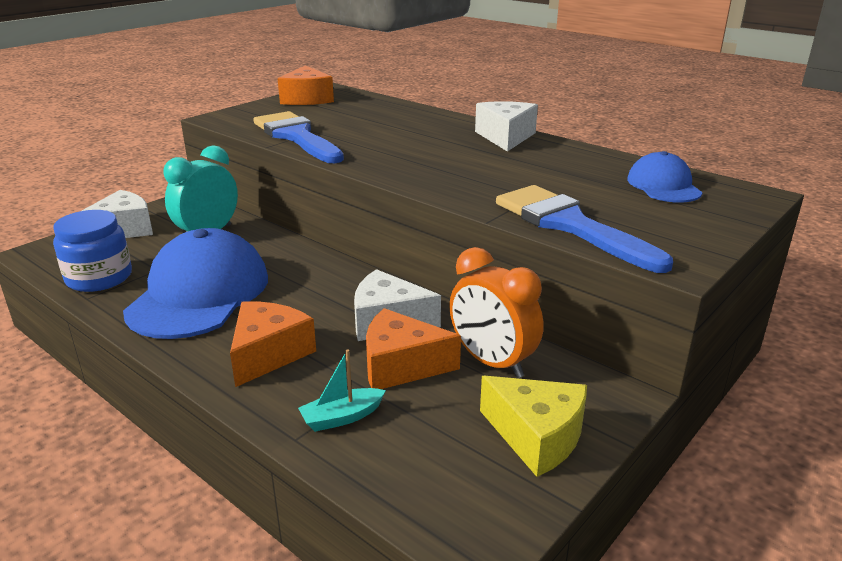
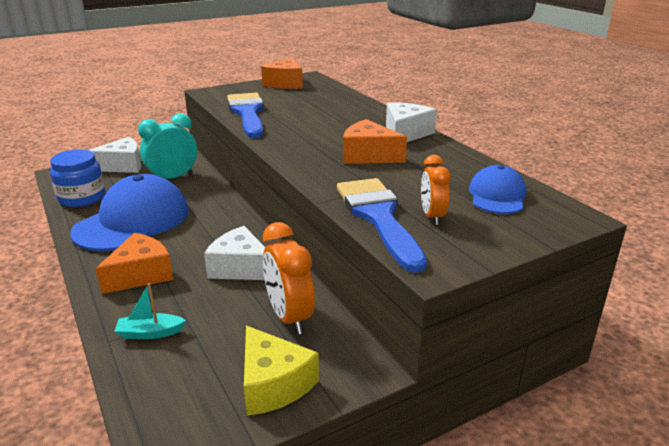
camera: 20 degrees right, 0 degrees up
(401, 365) = (221, 304): orange cheese -> orange cheese (368, 155)
(623, 215) = (432, 216): none -> orange clock

